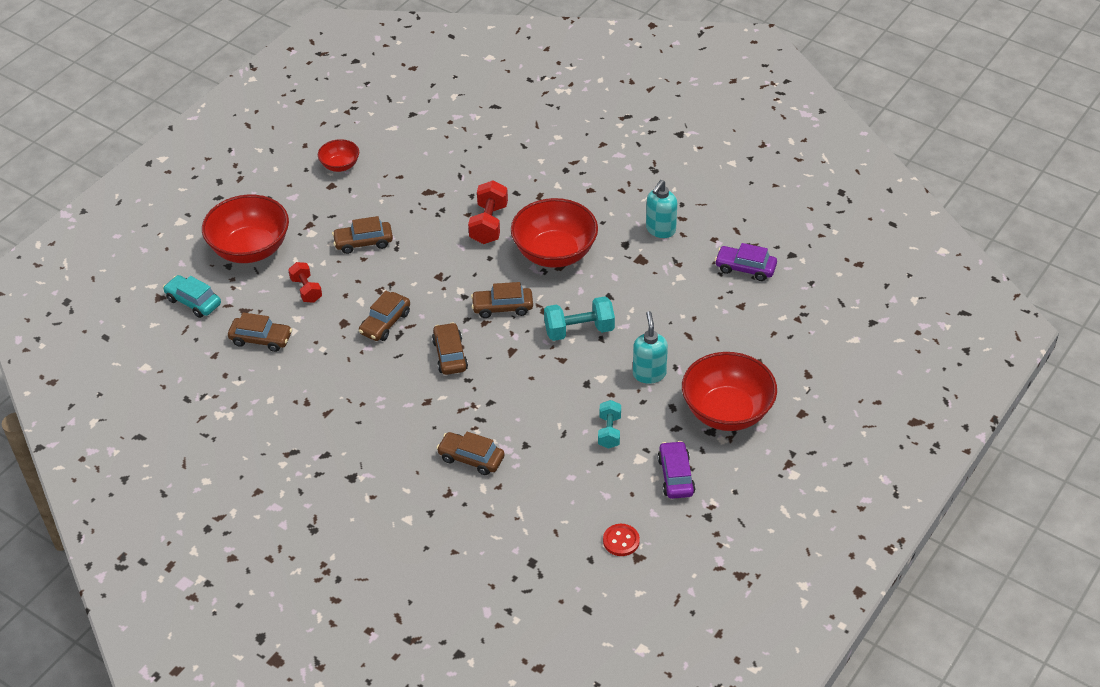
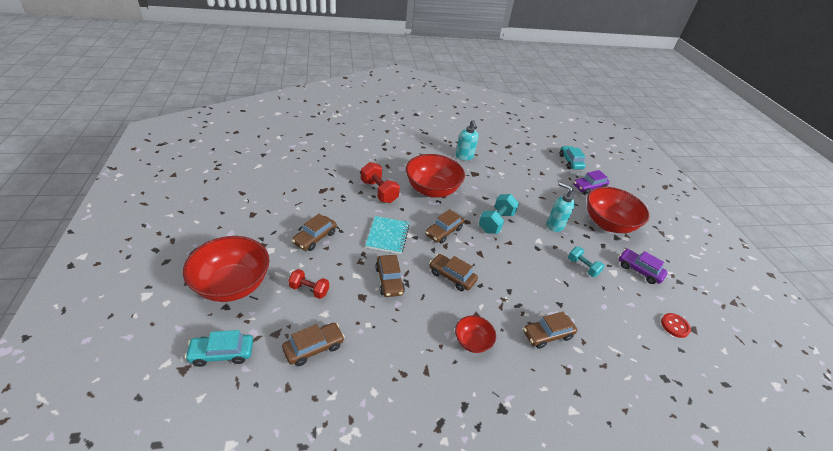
camera: 50 degrees left, 5 degrees down
(340, 165) = (245, 200): red bowl -> red bowl (472, 342)
(437, 279) = (387, 236): none -> turquoise notebook
(745, 268) = (520, 157): purple car -> purple car (589, 187)
(816, 313) = (570, 162): none -> turquoise car

